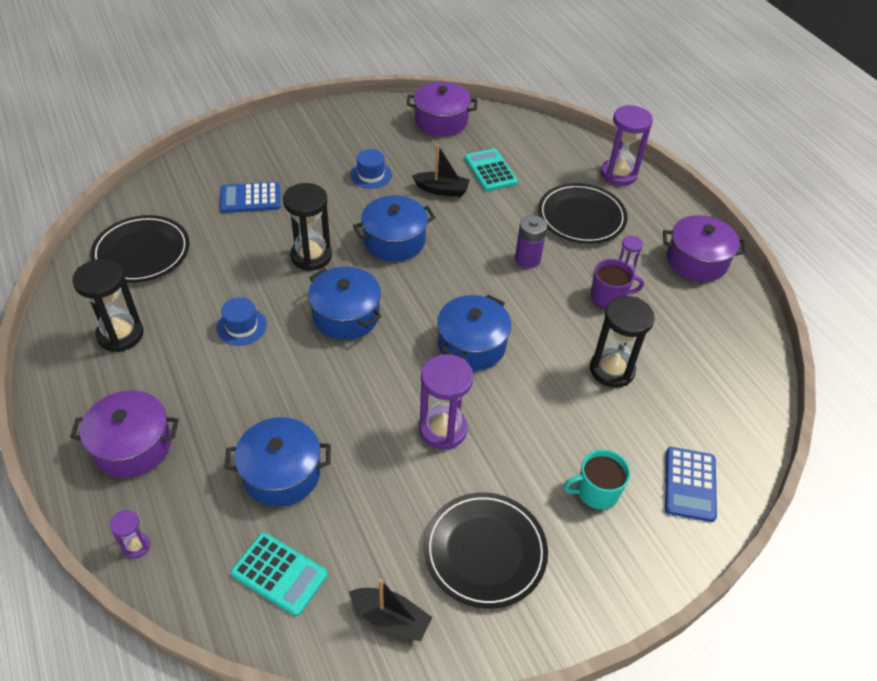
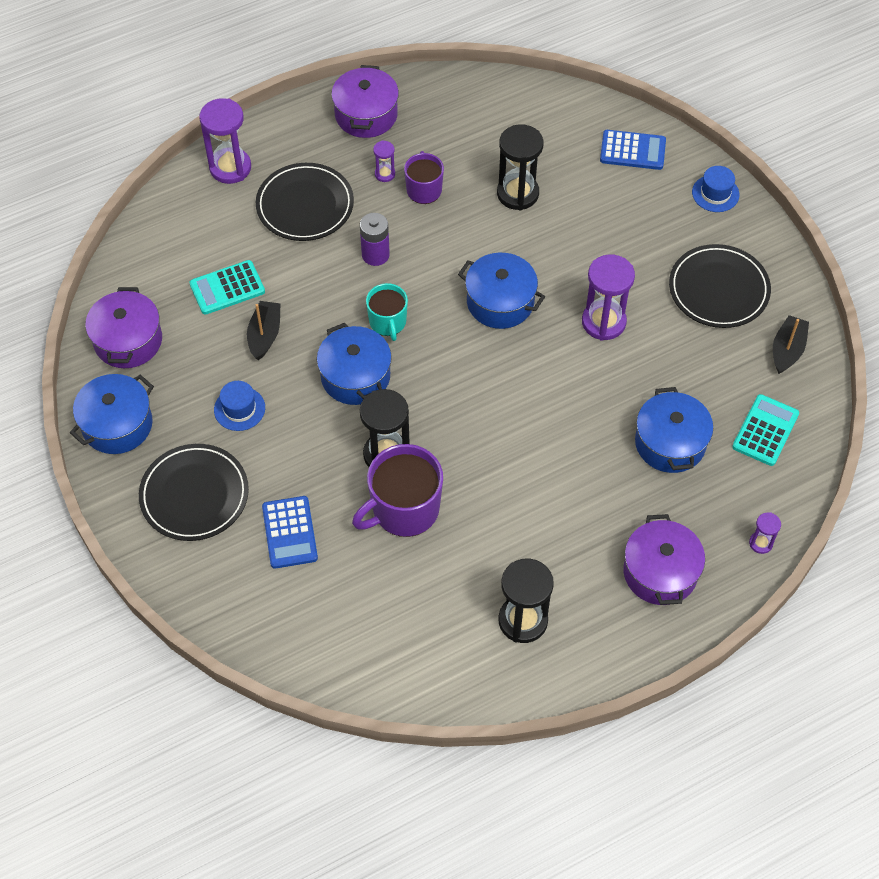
camera: 90 degrees left, 10 degrees up
(142, 252) = (393, 631): black plate -> black plate (194, 495)
(241, 326) = (498, 506): blue hat -> blue hat (715, 193)
(254, 264) = (404, 509): none -> purple mug
(346, 315) = (472, 412): blue pot -> blue pot (117, 424)
(596, 492) = (650, 213): turquoise mug -> turquoise mug (388, 322)

